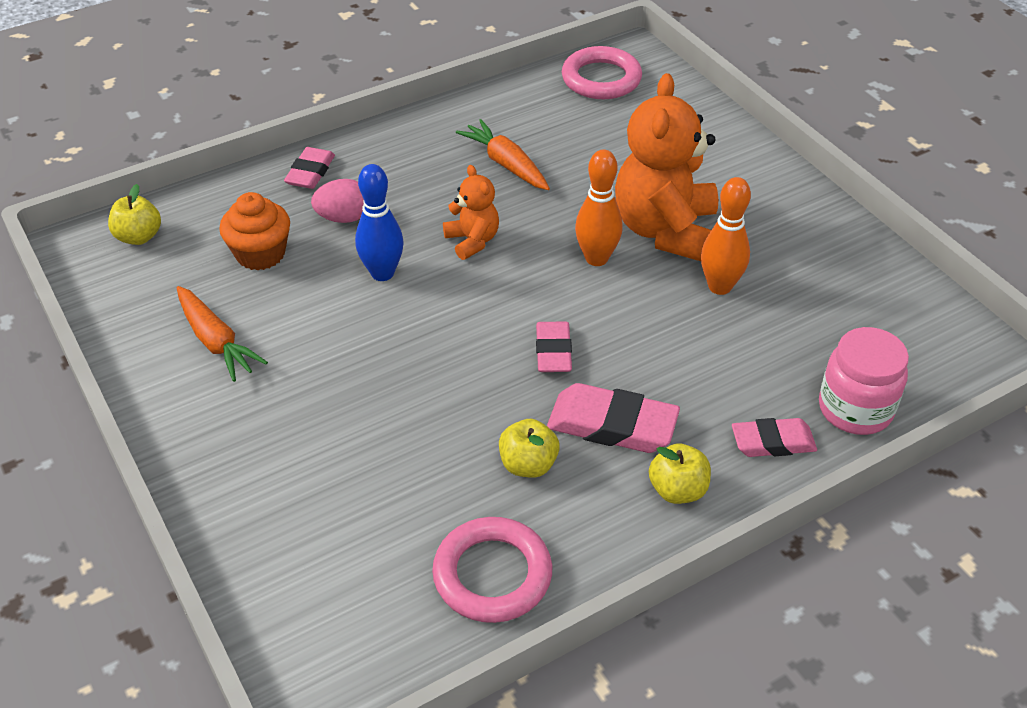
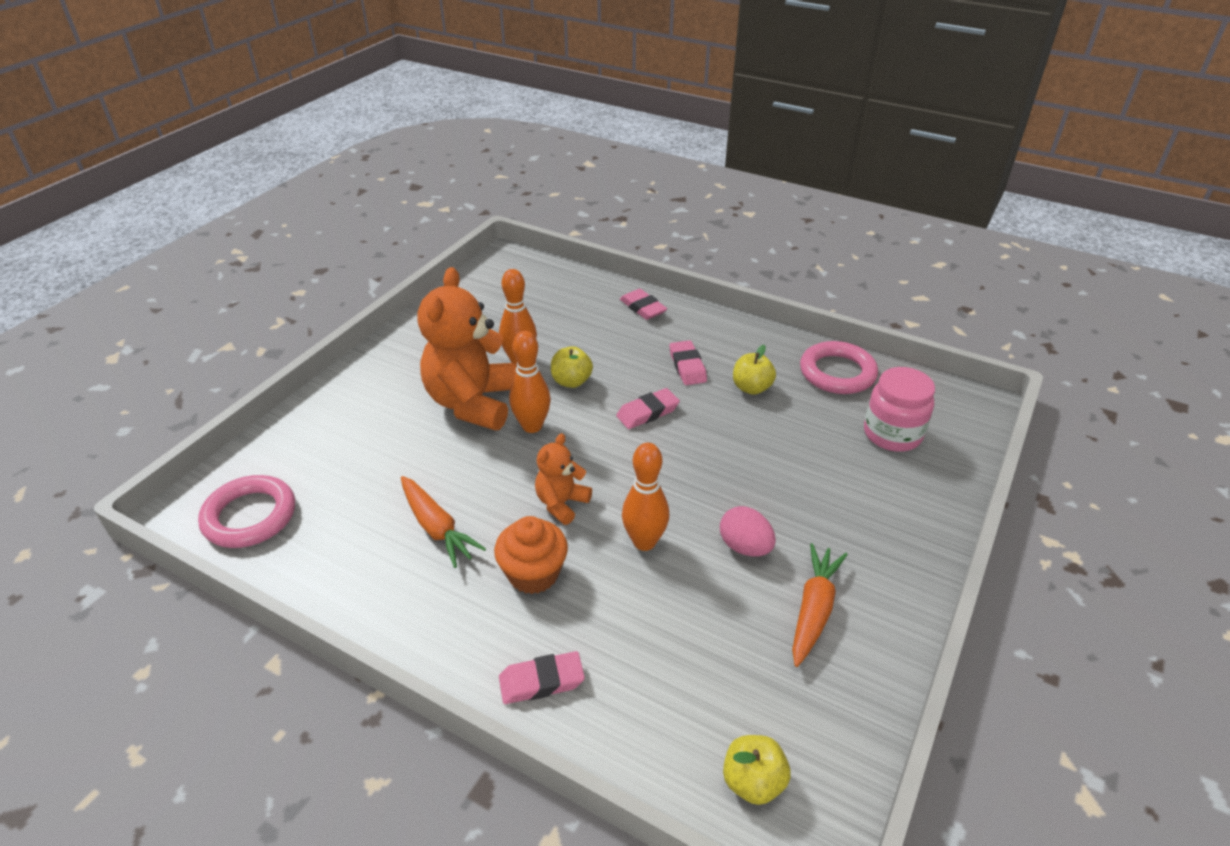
camera: 120 degrees left, 5 degrees down
(260, 254) = (690, 647): orange cupcake -> orange cupcake (533, 574)
(344, 218) = (593, 610): pink egg -> pink egg (745, 547)
(382, 273) = (644, 542): blue bowling pin -> orange bowling pin
(506, 164) = (437, 528): orange carrot -> orange carrot turned 60 degrees counterclockwise
(612, 425) = (687, 366): pink eraser -> pink eraser, size x0.65
(665, 230) = (473, 403): orange teddy bear -> orange teddy bear turned 120 degrees clockwise
(677, 490) = (711, 329): yellow apple -> yellow apple (571, 381)
(855, 409) = (591, 288): pink jar -> pink jar (892, 434)

